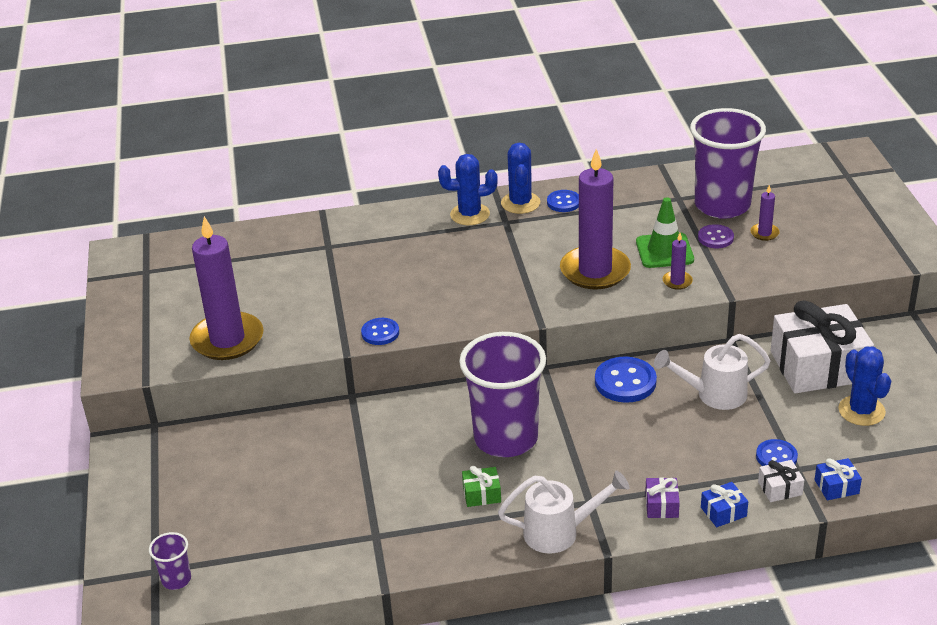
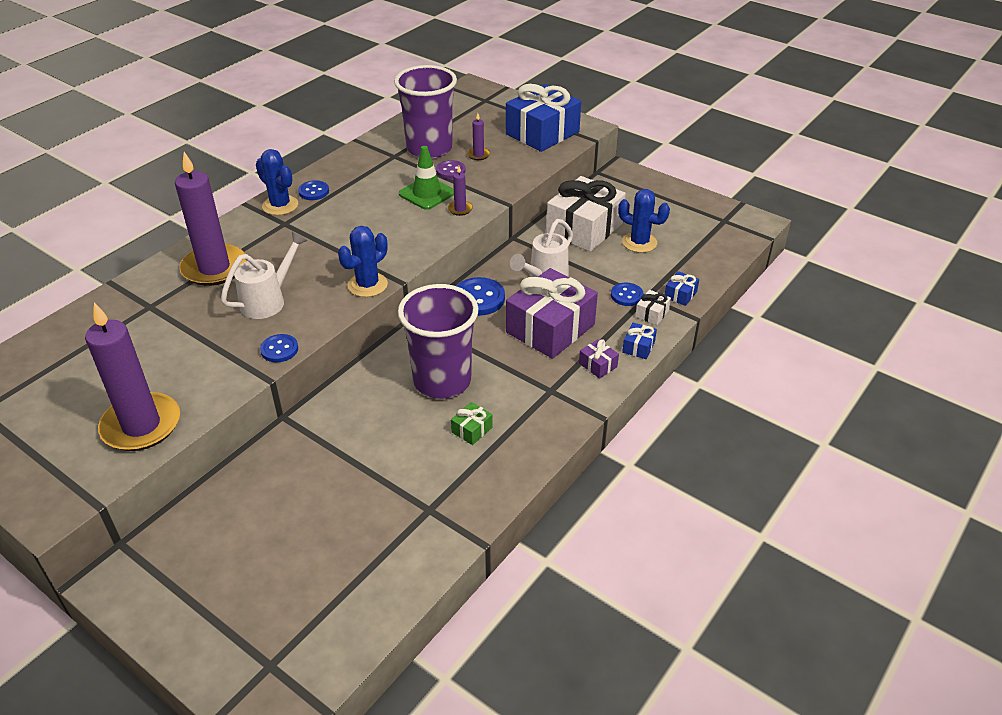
camera: 45 degrees left, 5 degrees up
(176, 579) = (300, 658): purple cup -> none
(470, 214) = (248, 230): blue cactus -> blue cactus (367, 285)
(559, 532) = (556, 423): white watering can -> white watering can (268, 300)
(595, 271) = (395, 227): purple candle -> purple candle (214, 268)
(658, 446) = (550, 328): none -> purple gift
(864, 238) = (542, 133): none -> blue gift

